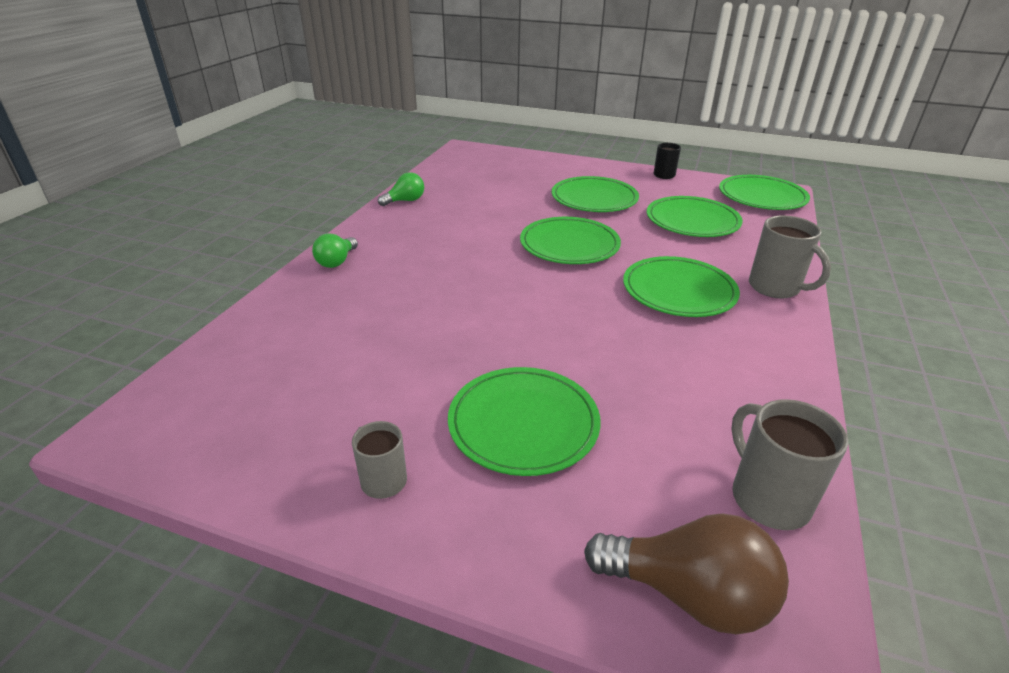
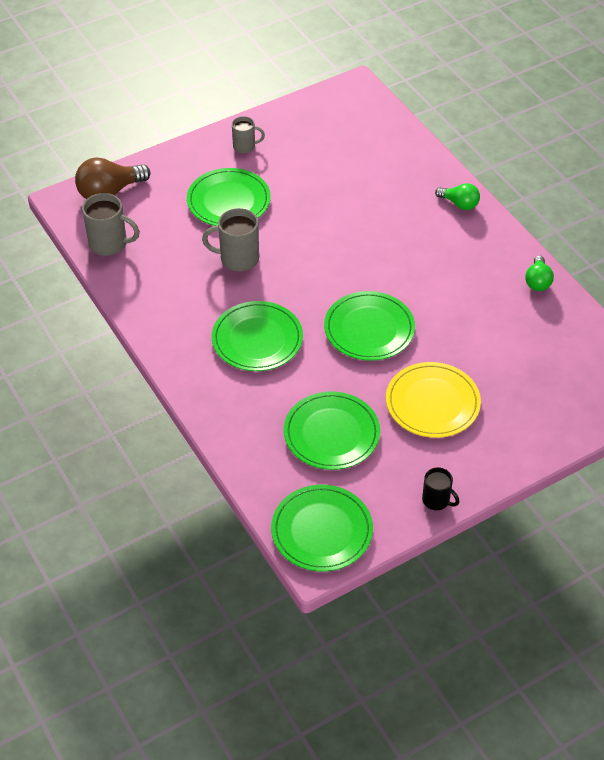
camera: 130 degrees right, 15 degrees up
(337, 261) = (459, 204): green light bulb -> green light bulb turned 150 degrees clockwise
(594, 199) = (432, 403): green plate -> yellow plate
(775, 288) = (207, 391): grey mug -> grey mug (238, 259)

